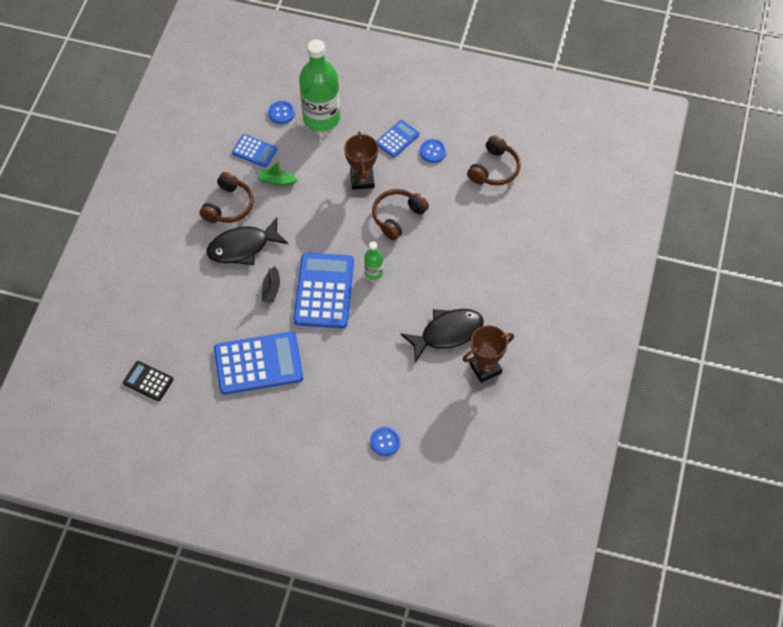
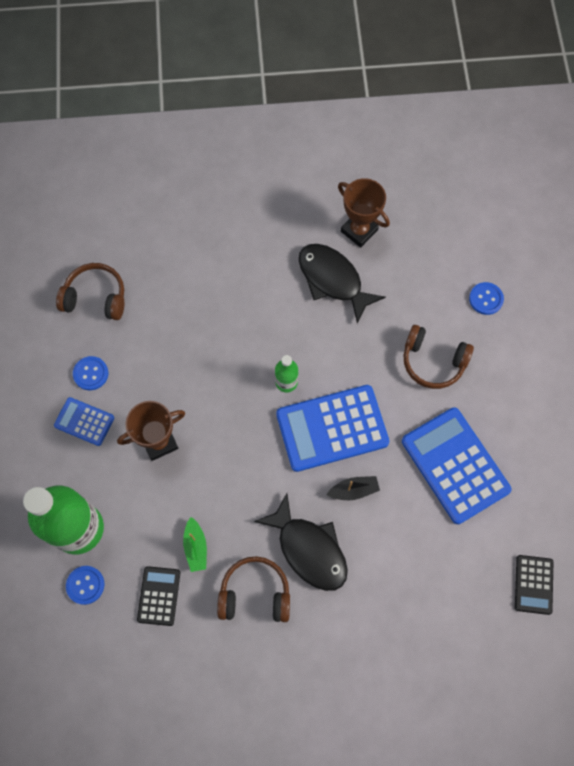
camera: 110 degrees left, 10 degrees up
(254, 151) = (159, 596): blue calculator -> black calculator
(397, 217) = (200, 382): brown headphones -> brown headphones (433, 361)

